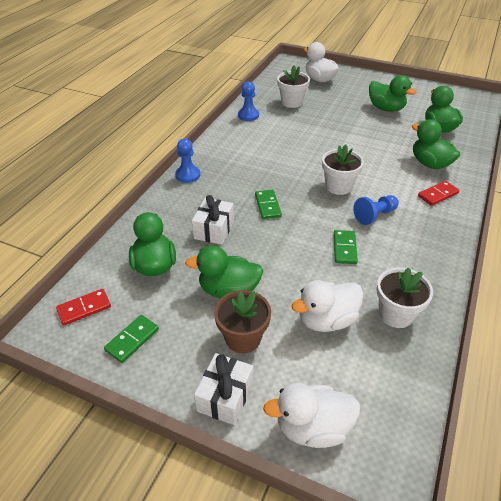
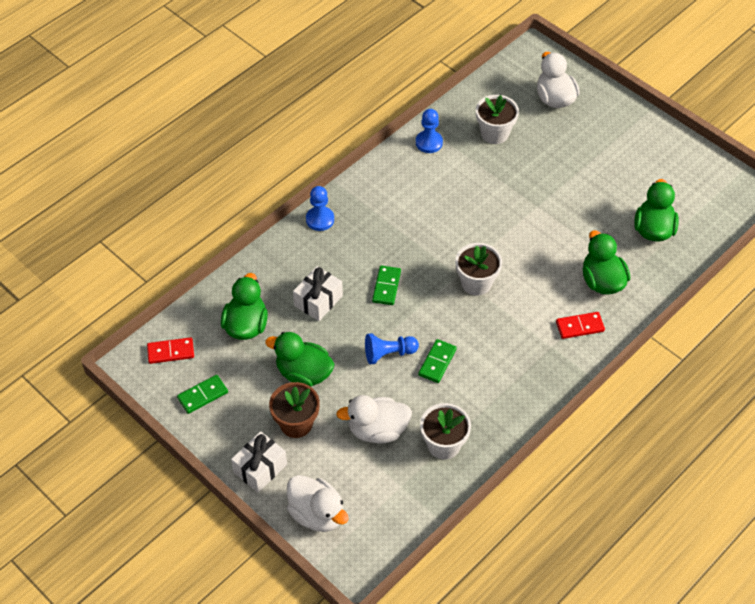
camera: 20 degrees right, 10 degrees up
(312, 427) = (317, 514): white duck -> white duck turned 150 degrees counterclockwise
(374, 215) = (492, 332): blue pawn -> blue pawn (388, 354)
(386, 108) = (609, 177): green duck -> none

